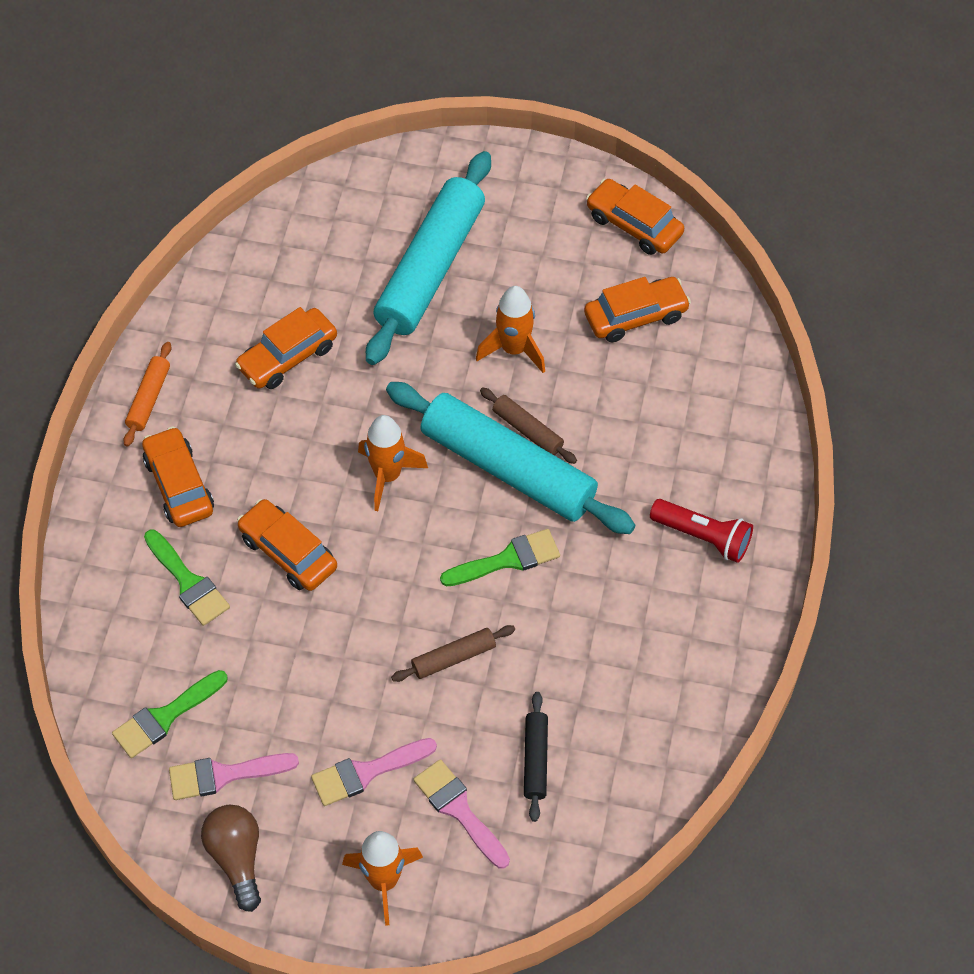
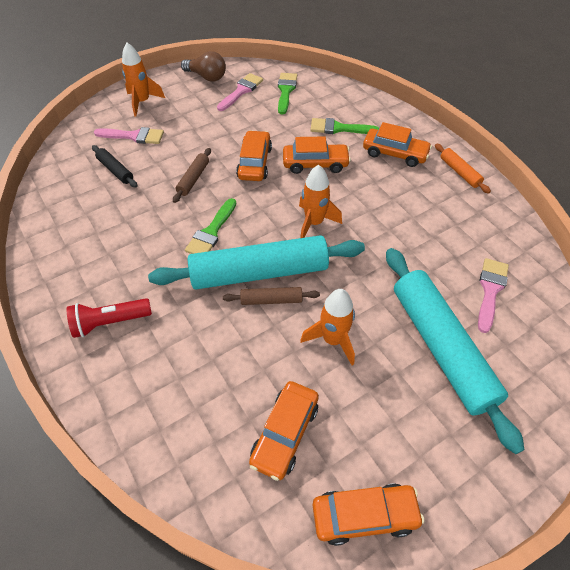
camera: 135 degrees right, 5 degrees down
(287, 357) = (435, 236): orange car -> orange car (254, 163)
(366, 772) = (187, 123): pink brush -> pink brush (490, 290)

